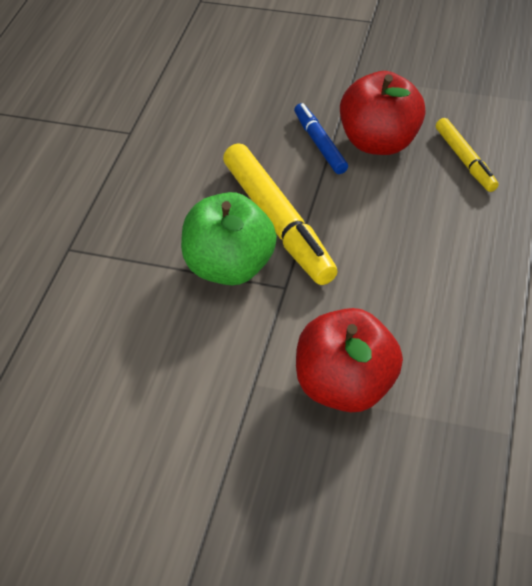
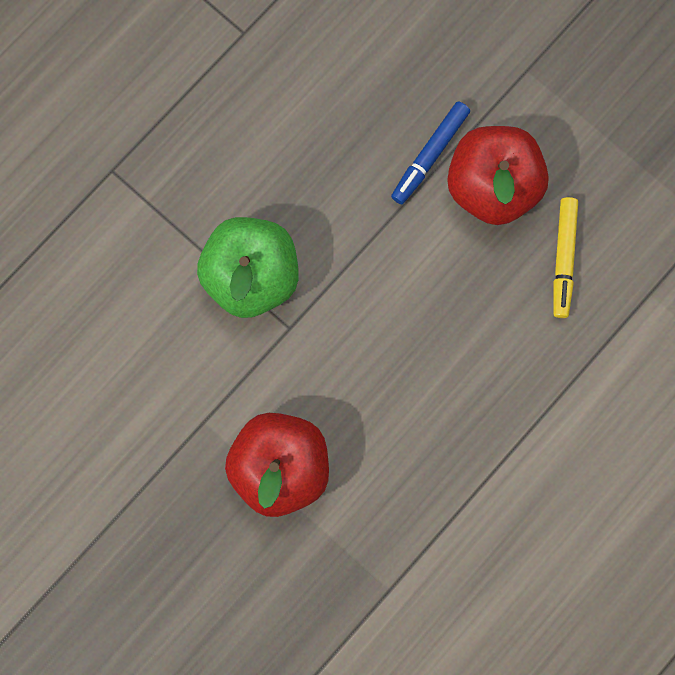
camera: 25 degrees right, 30 degrees up
(278, 222) = (327, 243): yellow marker -> none
(319, 144) = (430, 155): blue marker -> blue marker turned 150 degrees counterclockwise

